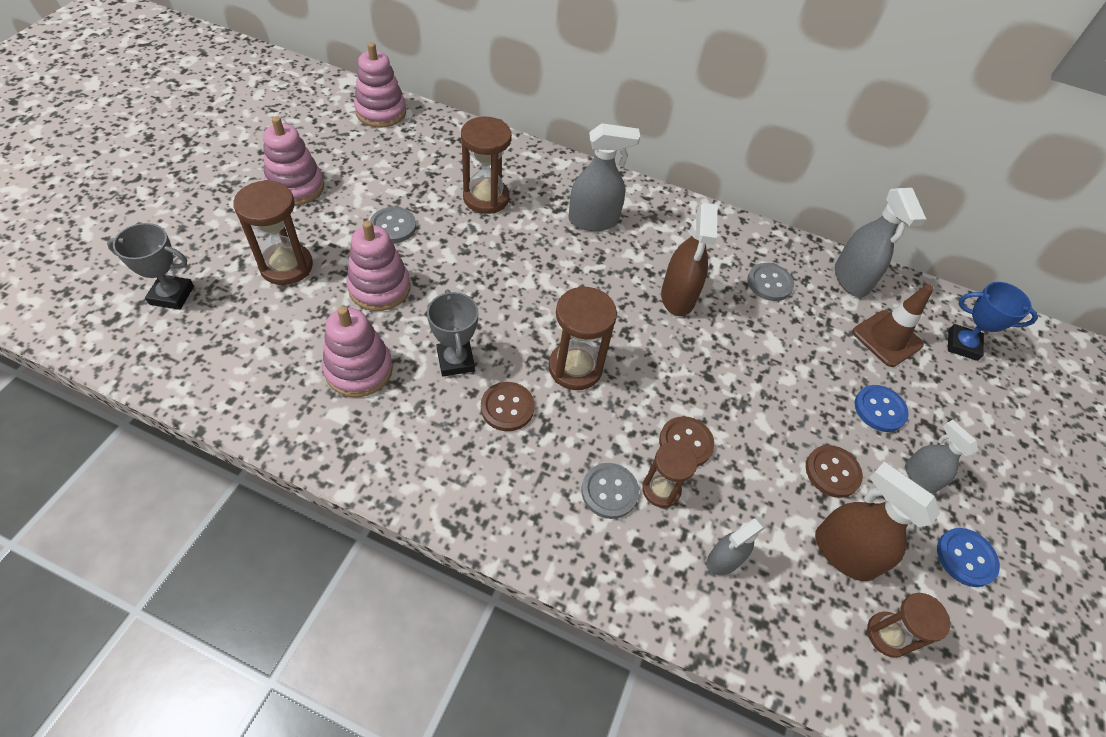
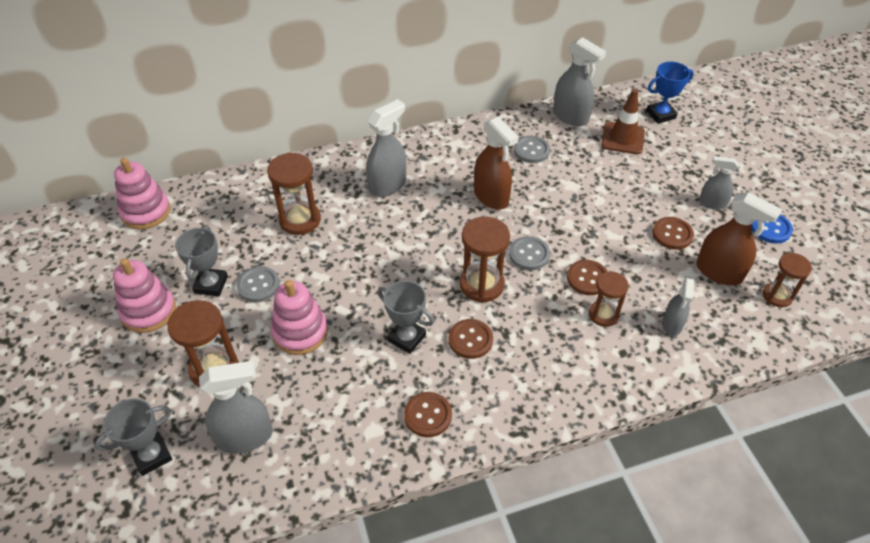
camera: 35 degrees left, 5 degrees down
(245, 336) = (245, 437): none -> grey spray bottle
(359, 369) = (352, 393): pink stacking toy -> none
(360, 200) = (211, 284): none -> grey trophy
(394, 440) = (428, 415): none -> brown button
(609, 491) = (579, 339): grey button -> grey button (529, 254)
(843, 552) = (719, 272): brown spray bottle -> brown spray bottle turned 150 degrees counterclockwise
(879, 409) = (659, 182): blue button -> none

